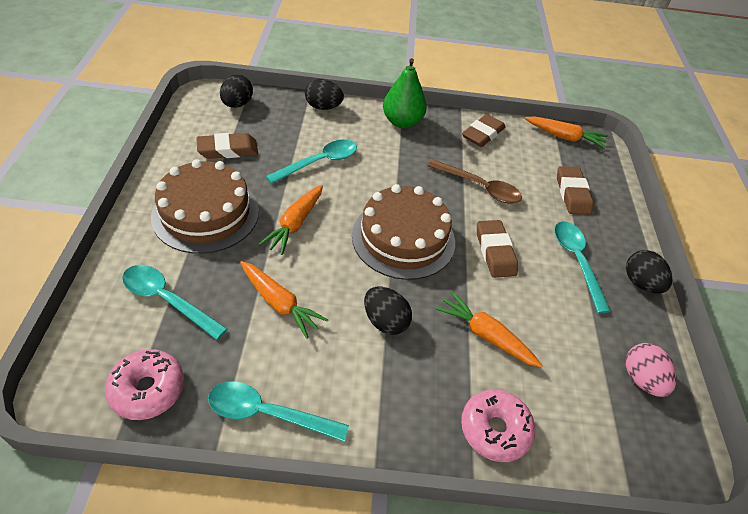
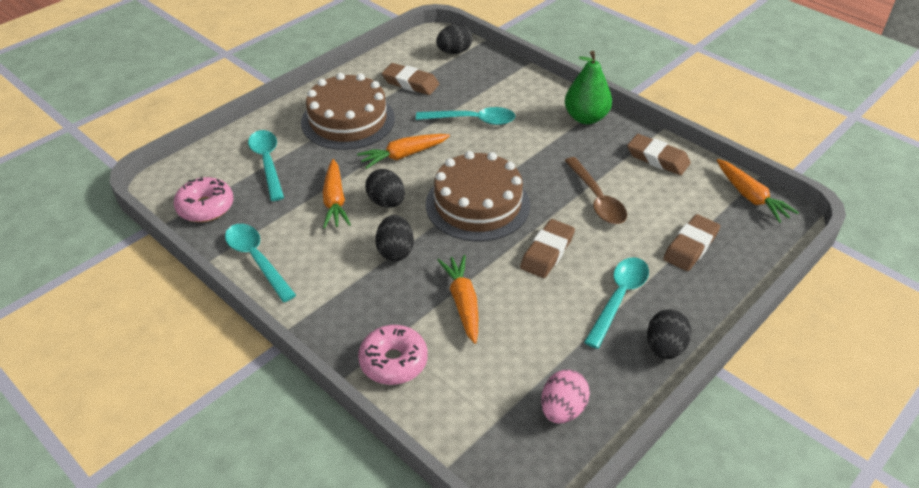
camera: 45 degrees right, 5 degrees down
(323, 107) = (525, 79): black egg -> black egg (386, 202)
(482, 134) = (657, 158): brown eraser -> brown eraser turned 45 degrees clockwise

